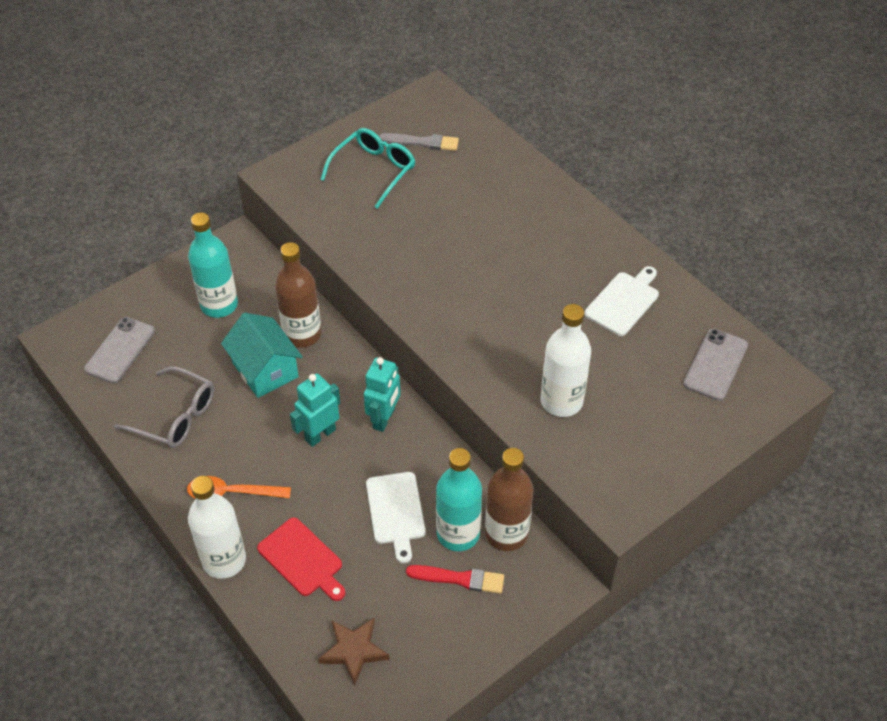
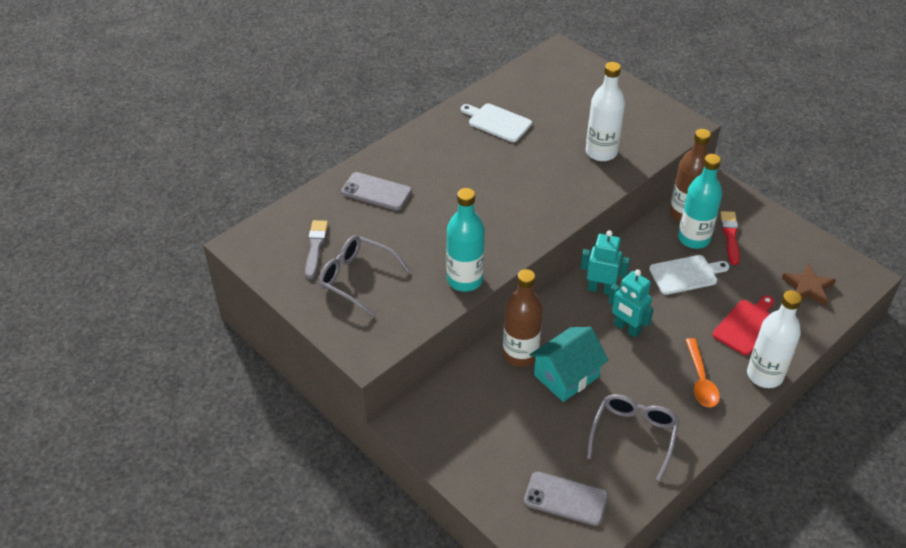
camera: 95 degrees left, 5 degrees down
(219, 305) = (494, 424): turquoise bottle -> turquoise bottle (465, 280)
(374, 171) = (356, 278): turquoise glasses -> grey glasses
(715, 364) = (549, 80): grey phone -> grey phone (376, 192)

